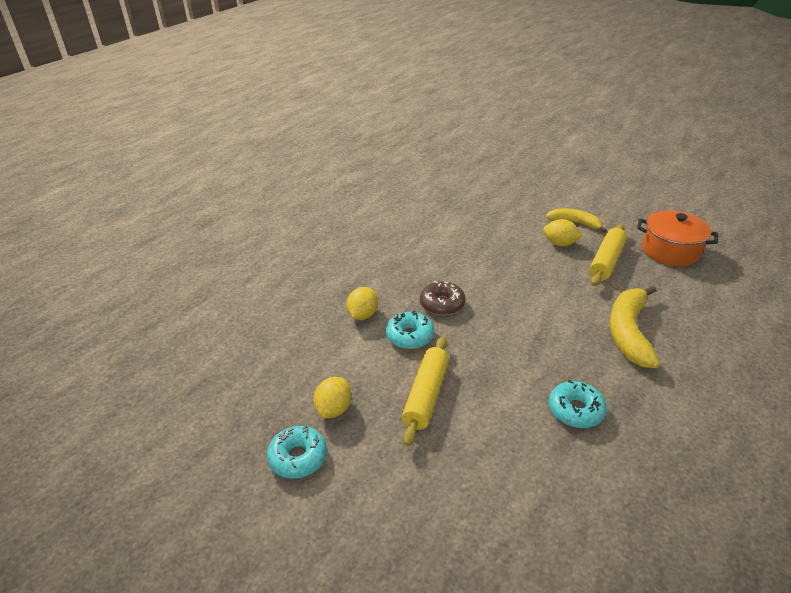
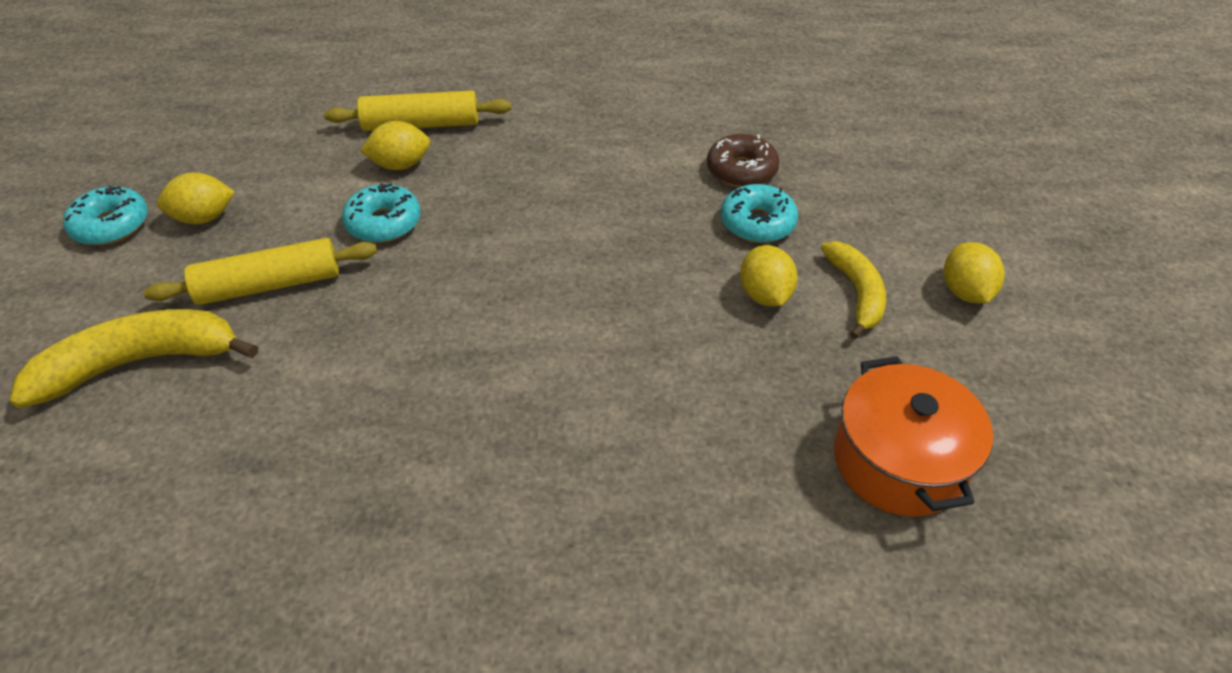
camera: 55 degrees right, 10 degrees up
(442, 304) = (479, 225): brown donut -> brown donut (741, 170)
(575, 410) = (318, 453): turquoise donut -> turquoise donut (757, 223)
(592, 201) = (965, 292): none -> yellow lemon
(606, 261) = (765, 374): yellow rolling pin -> yellow rolling pin (421, 125)
(629, 332) = (564, 466): yellow banana -> yellow banana (140, 363)

